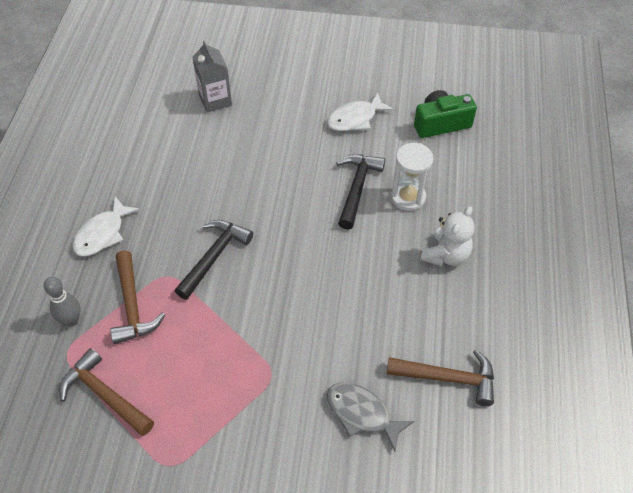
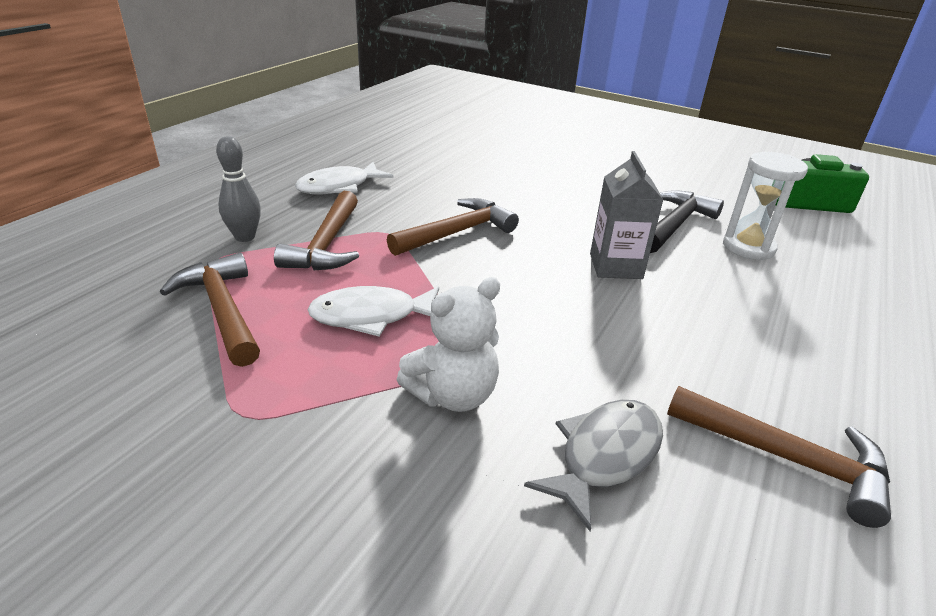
camera: 20 degrees right, 20 degrees down
(214, 257) = (457, 233): black hammer -> brown hammer
(215, 100) = (527, 135): grey carton -> grey carton (615, 266)
(355, 119) = (690, 177): white fish -> white fish (372, 316)
(362, 414) = (604, 456): grey fish -> grey fish turned 75 degrees clockwise
(446, 255) = (801, 312): white teddy bear -> white teddy bear (453, 395)

